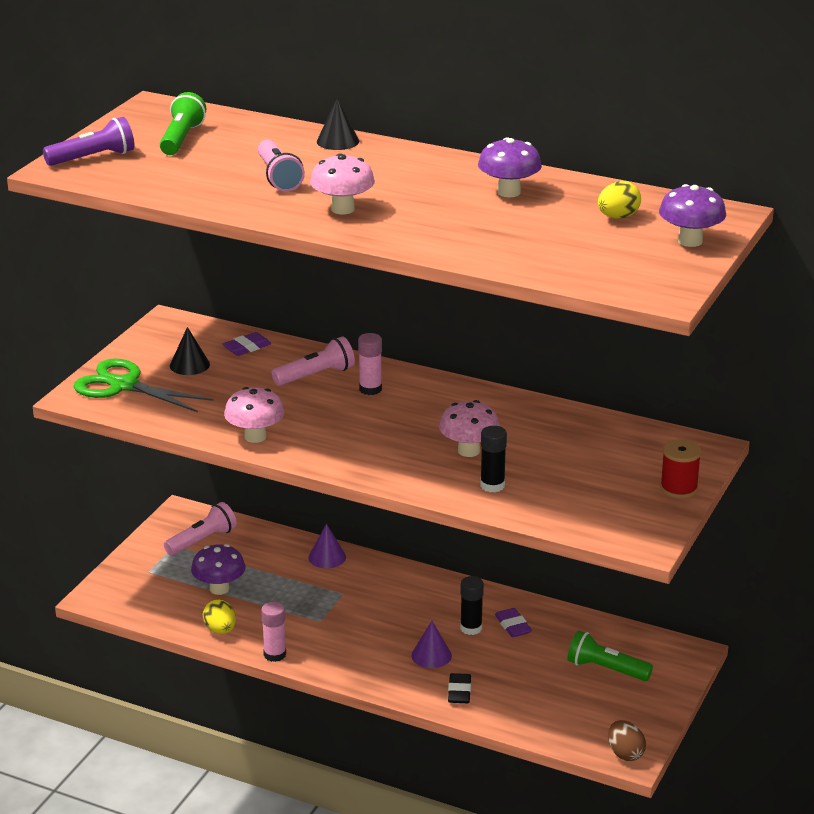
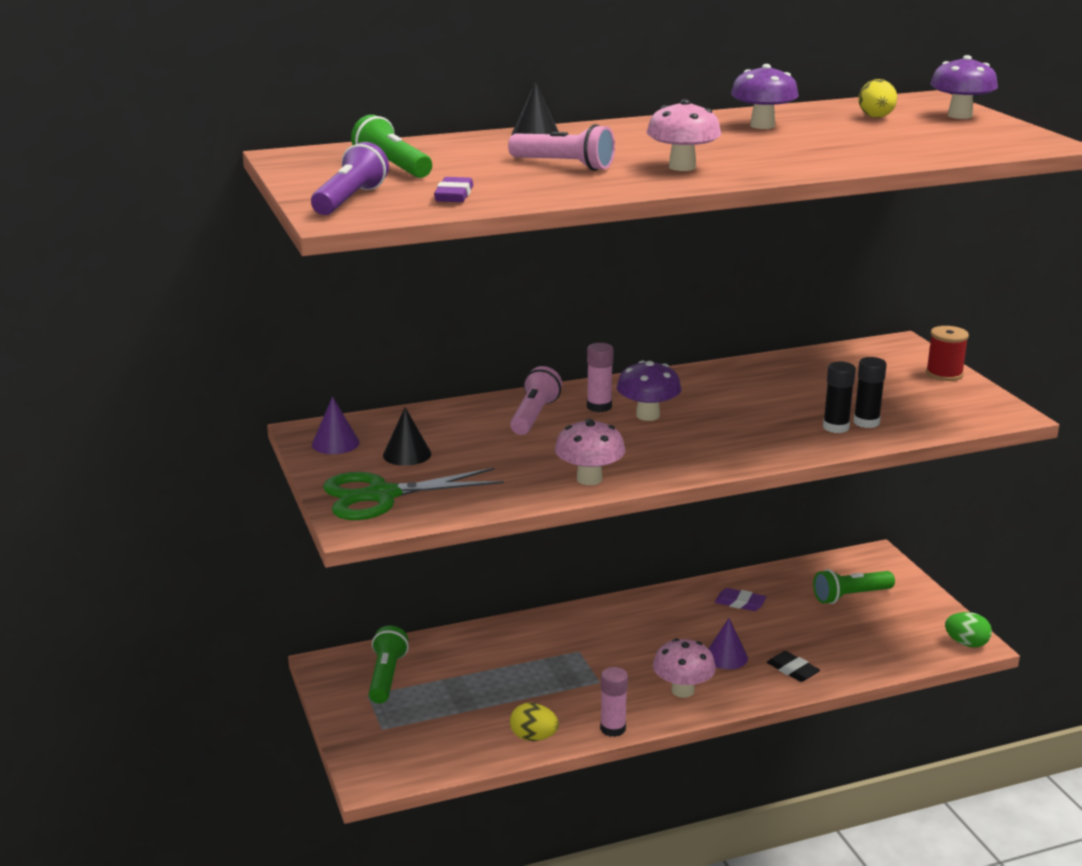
camera: 45 degrees left, 5 degrees down
(202, 540) = (386, 676): pink flashlight -> green flashlight
(219, 588) = (472, 705): purple mushroom -> purple mushroom (647, 415)
(247, 347) = (428, 421): purple eraser -> purple eraser (454, 195)
(327, 557) = (516, 631): purple cone -> purple cone (335, 443)
(468, 451) = (766, 414): pink mushroom -> pink mushroom (682, 690)
(471, 628) = (716, 621): black glue stick -> black glue stick (866, 422)
(625, 753) = (966, 643): brown egg -> green egg

